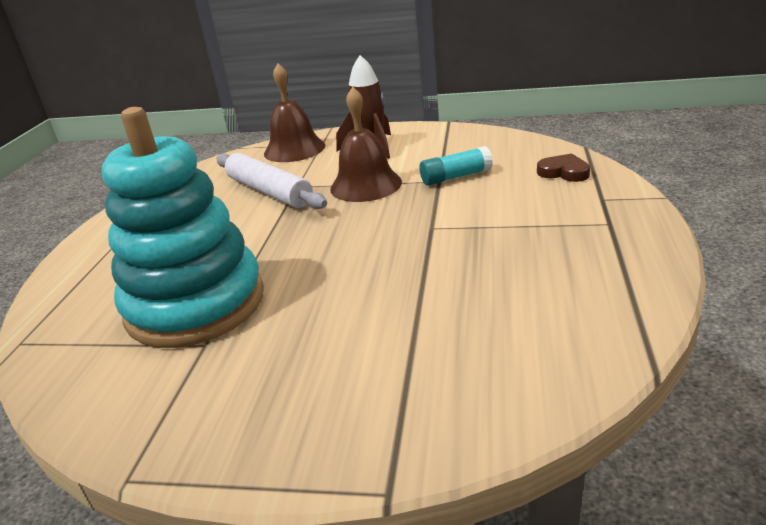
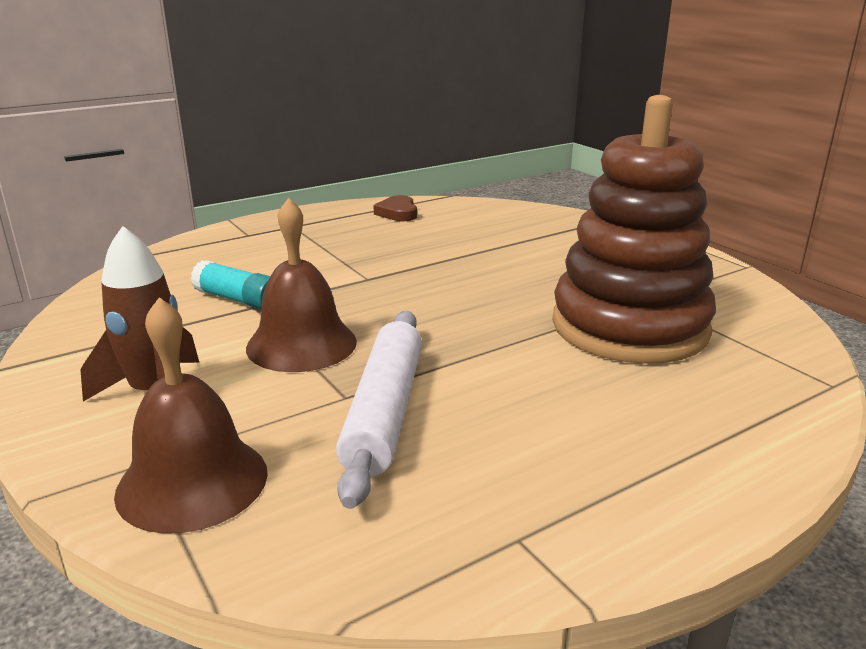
camera: 135 degrees left, 5 degrees down
(195, 304) = (629, 327): turquoise stacking toy -> brown stacking toy
(564, 172) = (194, 256): brown heart -> brown heart (398, 213)

